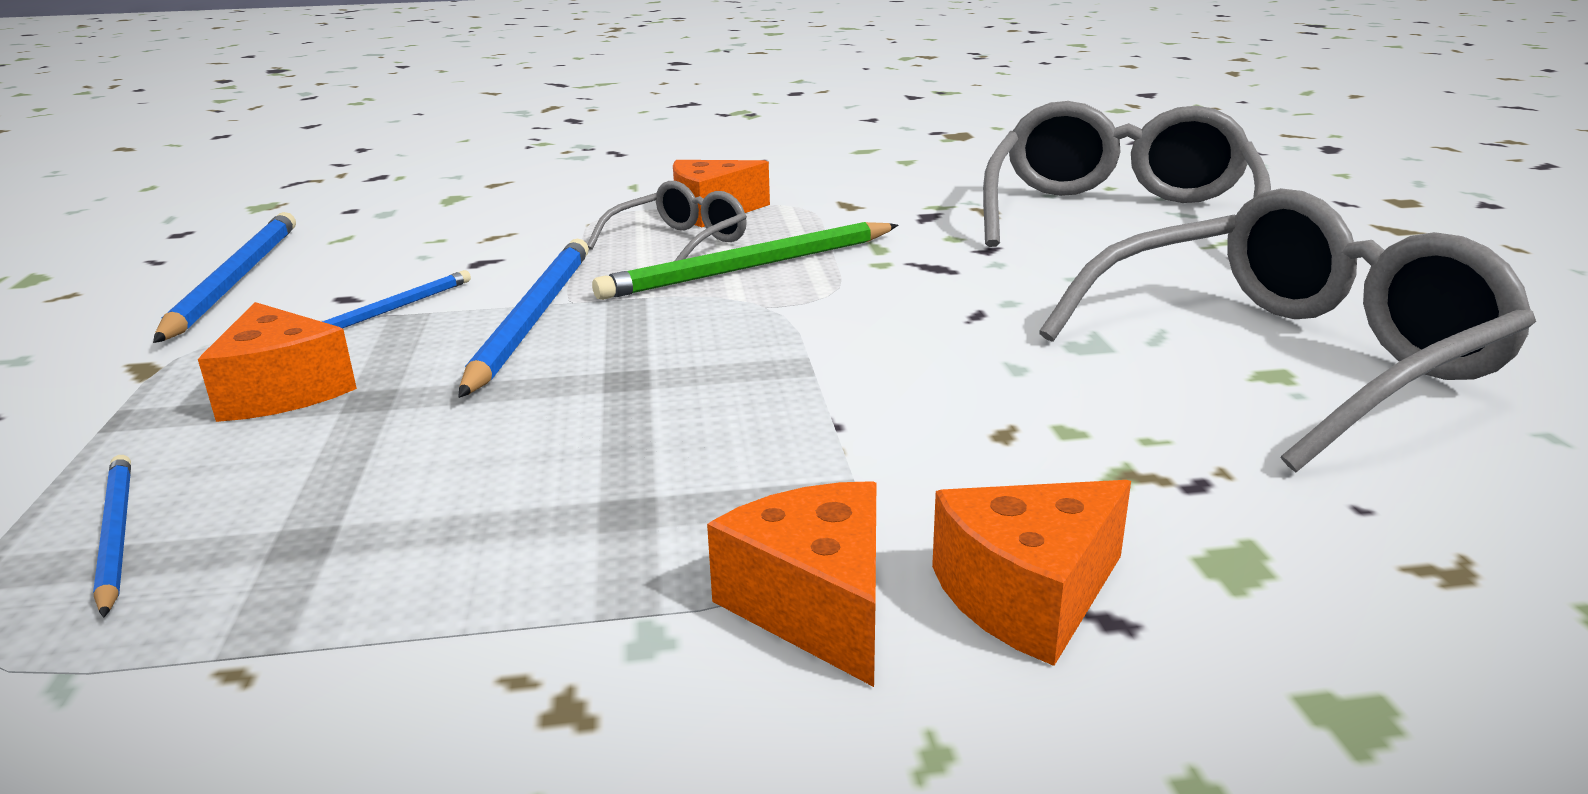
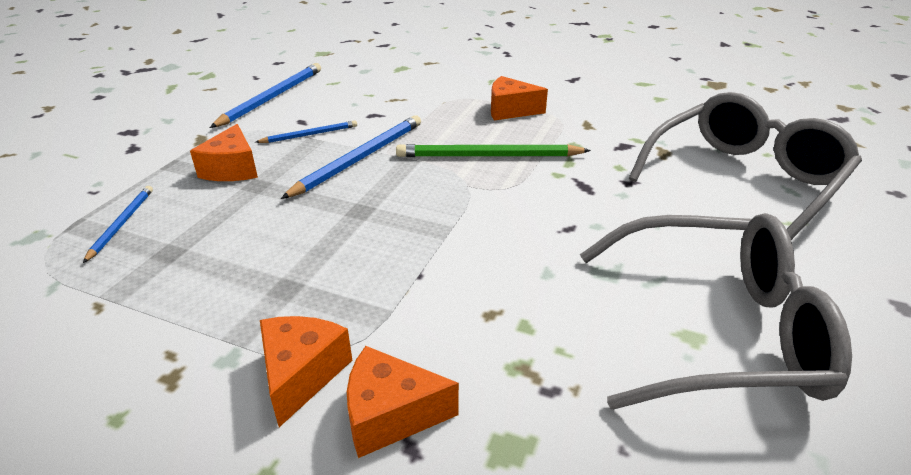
camera: 30 degrees right, 10 degrees up
(678, 243) = (471, 129): grey glasses -> none

